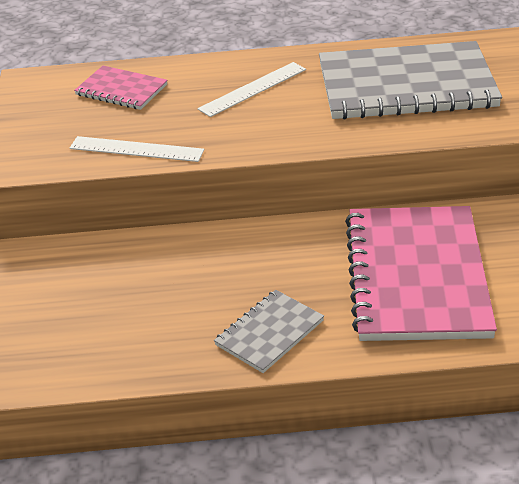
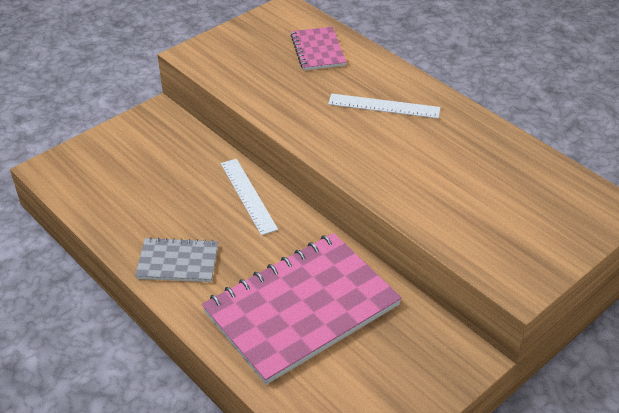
camera: 50 degrees right, 5 degrees up
(136, 149) = (258, 92): white ruler -> white ruler (248, 195)
(406, 85) = (476, 179): grey notebook -> none

